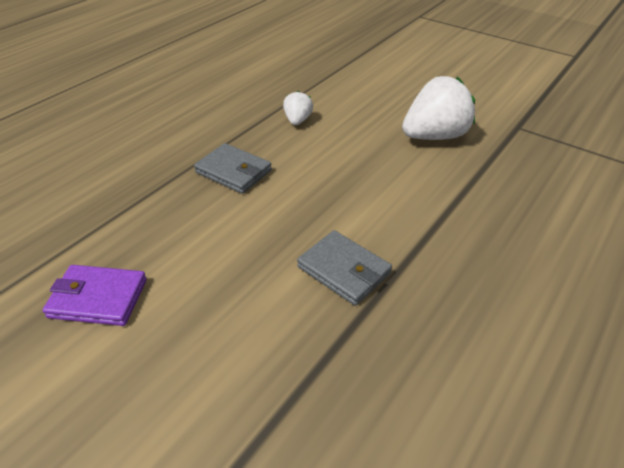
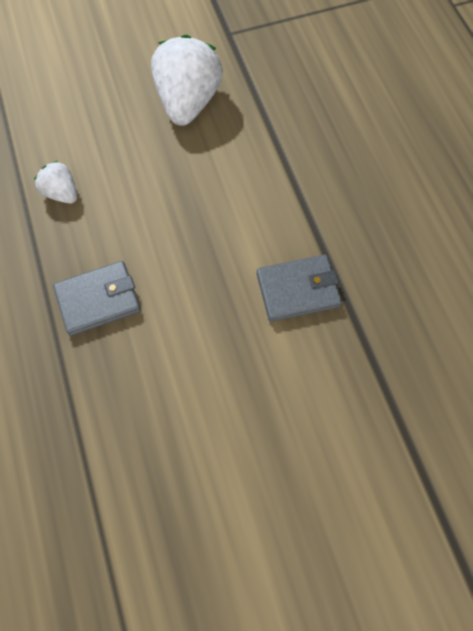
camera: 55 degrees left, 25 degrees up
(98, 298) = (191, 504): purple wallet -> none

